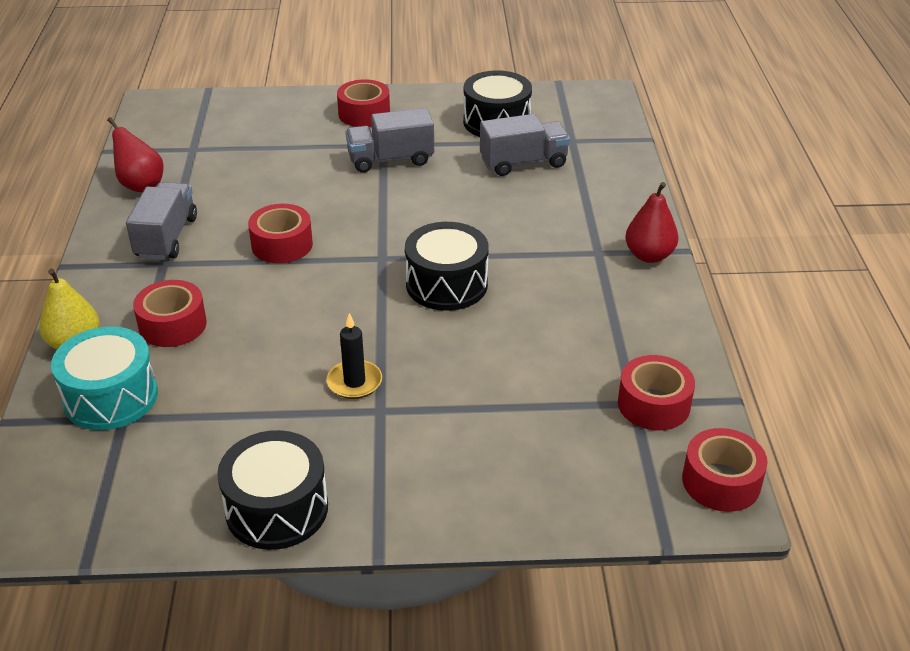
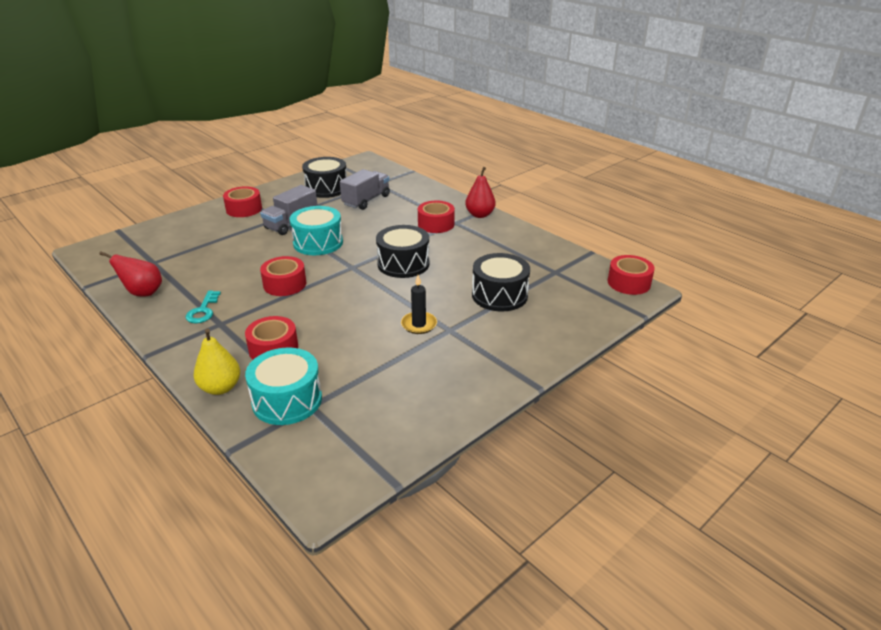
camera: 40 degrees left, 5 degrees down
(166, 238) = (203, 310): grey truck -> turquoise key
(277, 509) = (462, 397): black drum -> black drum (499, 295)
(386, 203) = (318, 243): none -> turquoise drum
(653, 404) = (564, 268): red tape -> red tape (436, 224)

